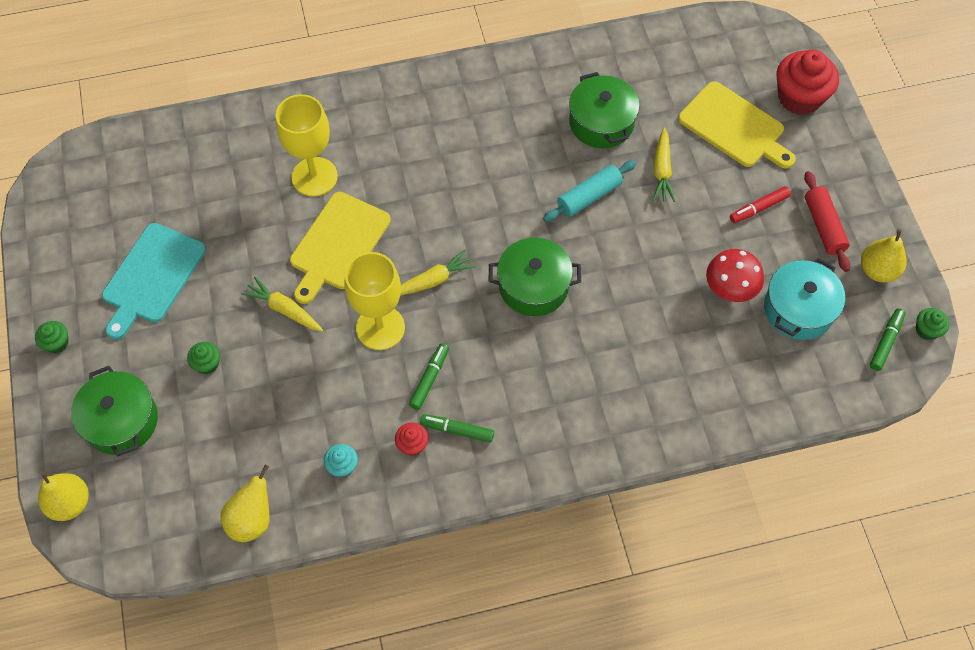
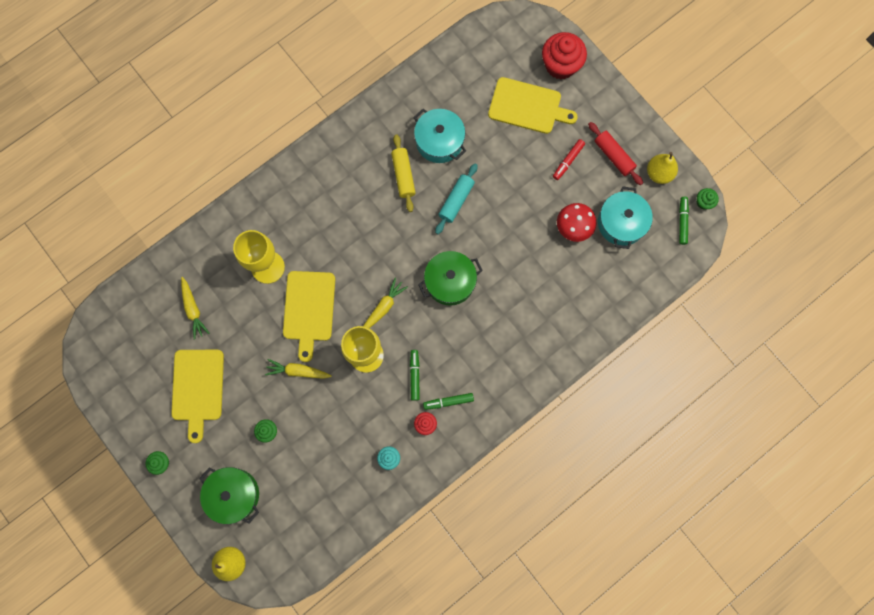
camera: 25 degrees left, 15 degrees up
(152, 277) = (198, 388): turquoise cutting board -> yellow cutting board
(252, 519) = (351, 518): yellow pear -> none
(536, 142) = (403, 175): none -> yellow rolling pin
(601, 122) = (439, 141): green pot -> turquoise pot
(662, 170) = (494, 160): yellow carrot -> yellow carrot (193, 309)

